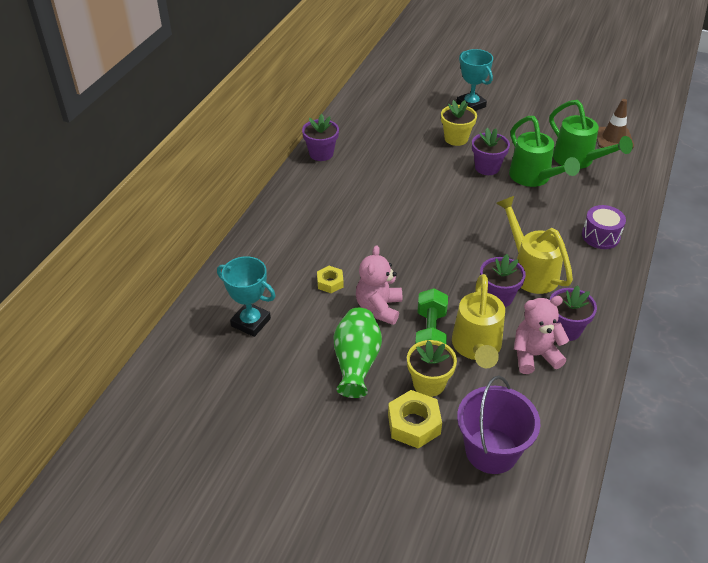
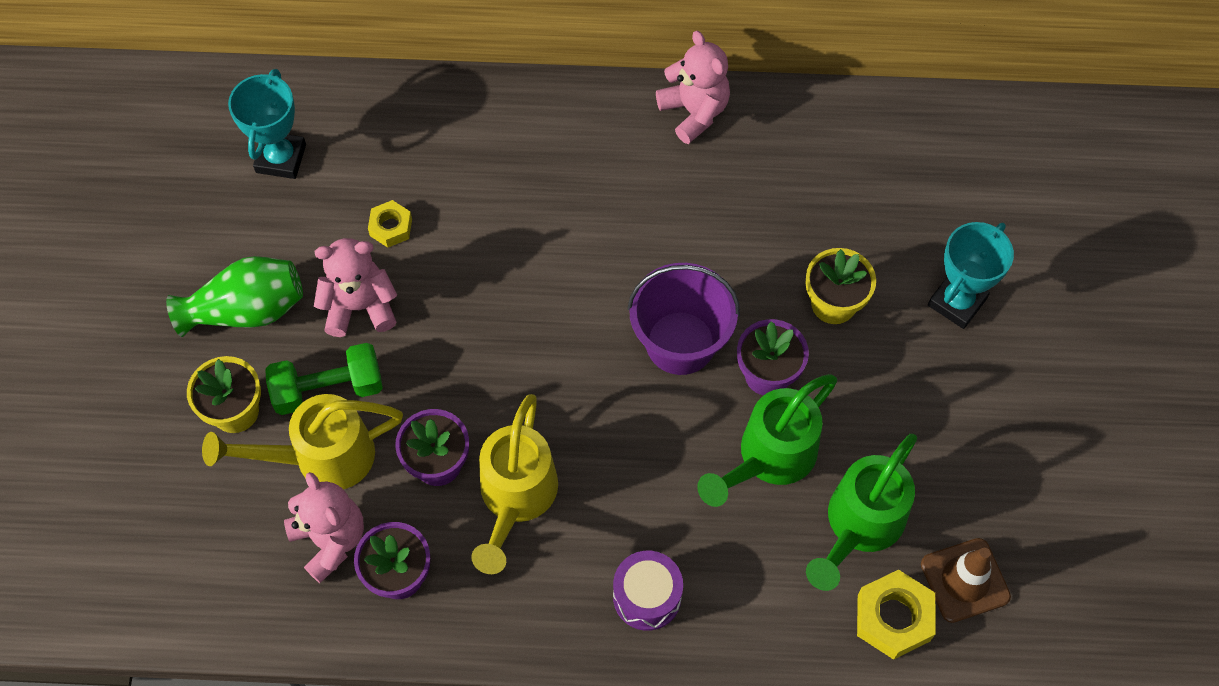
camera: 70 degrees right, 20 degrees up
(321, 153) = (694, 112): purple flower pot -> pink teddy bear
(414, 424) = (160, 411): yellow nut -> yellow nut (893, 618)
(491, 451) = (140, 517): purple bucket -> purple bucket (680, 343)
(530, 271) = (515, 499): yellow watering can -> yellow watering can turned 150 degrees clockwise

